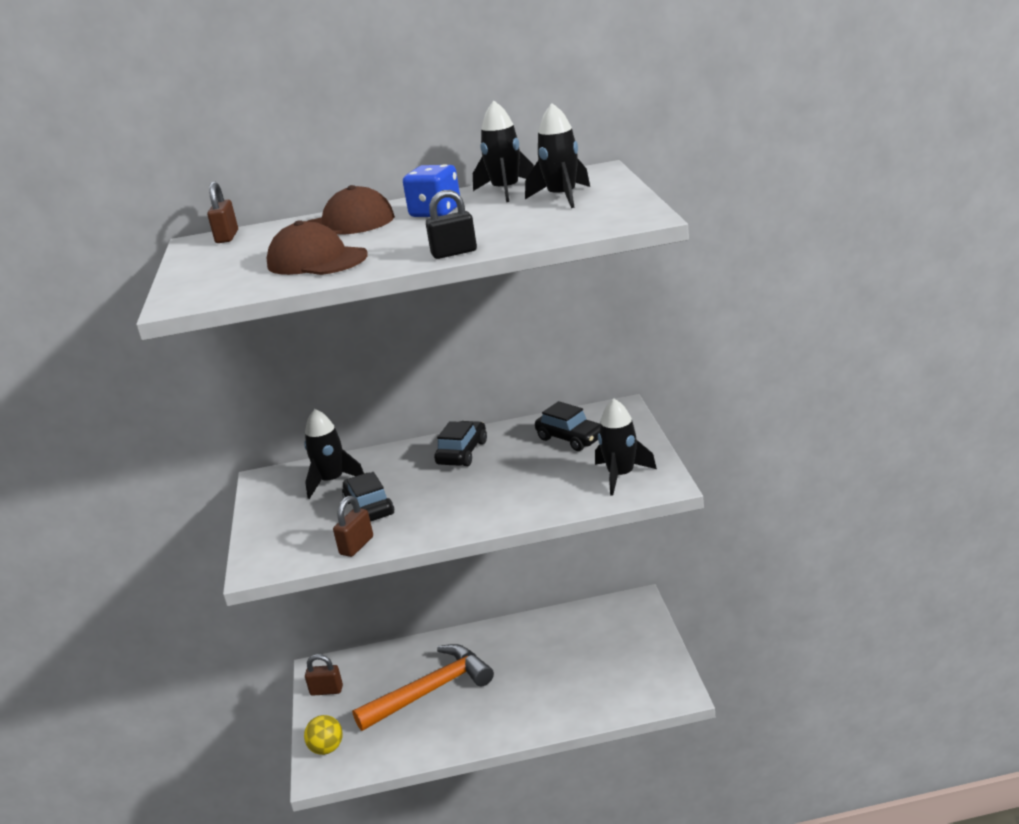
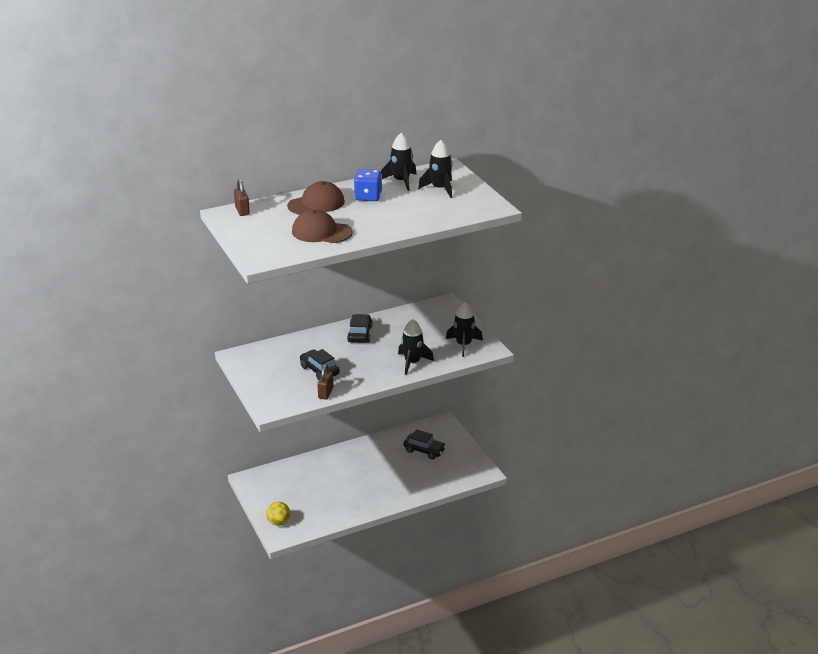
camera: 20 degrees left, 5 degrees up
(326, 690) = (261, 490): brown padlock -> none
(332, 481) = (285, 355): black rocket -> black rocket (412, 363)
(430, 690) = (331, 484): orange hammer -> none
(454, 253) = (402, 229): black padlock -> none
(570, 438) = (423, 323): black car -> black car (424, 450)

